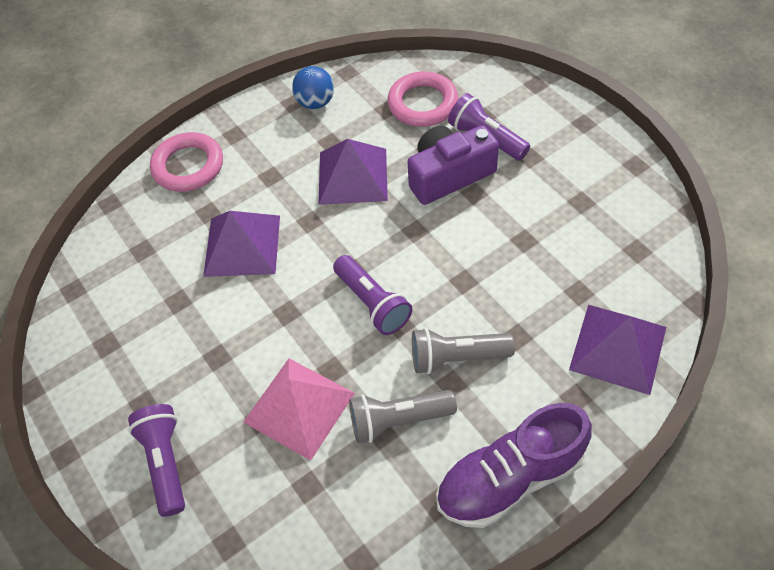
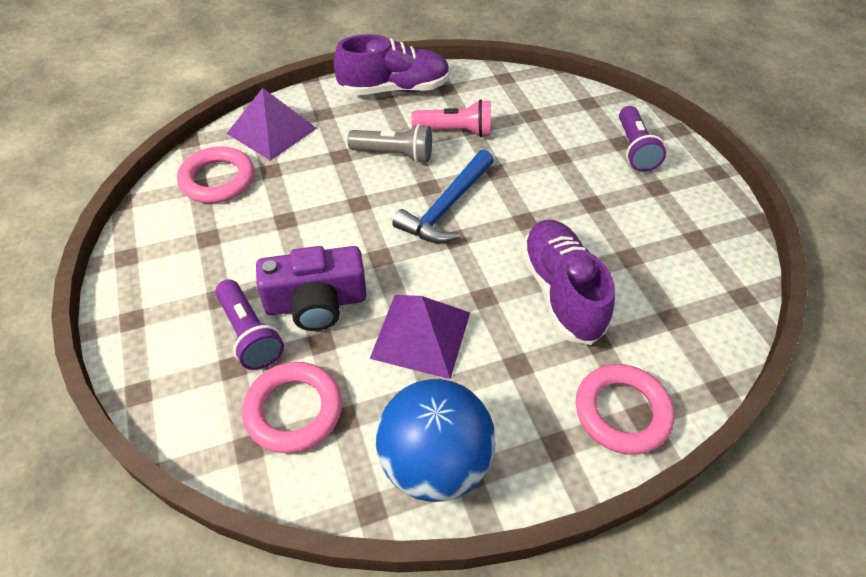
camera: 170 degrees left, 5 degrees down
(242, 245) = (560, 292): purple pyramid -> purple shoe
(299, 407) = (528, 155): pink pyramid -> none
(315, 103) = (434, 462): blue ball -> blue ball, size x1.86
(372, 303) = (446, 207): purple flashlight -> blue hammer
(398, 420) = (455, 131): grey flashlight -> pink flashlight
(623, 263) = (218, 180): none -> pink ring

